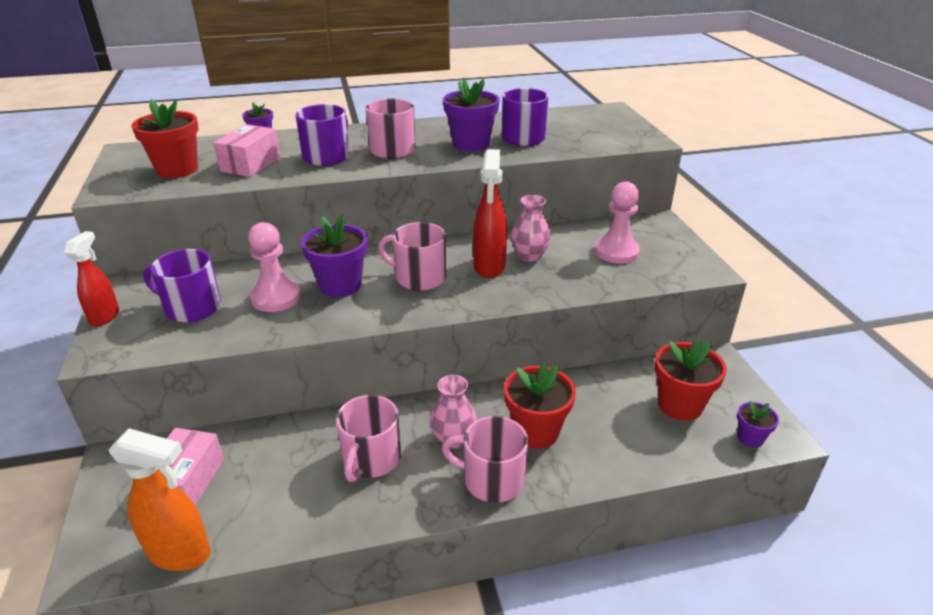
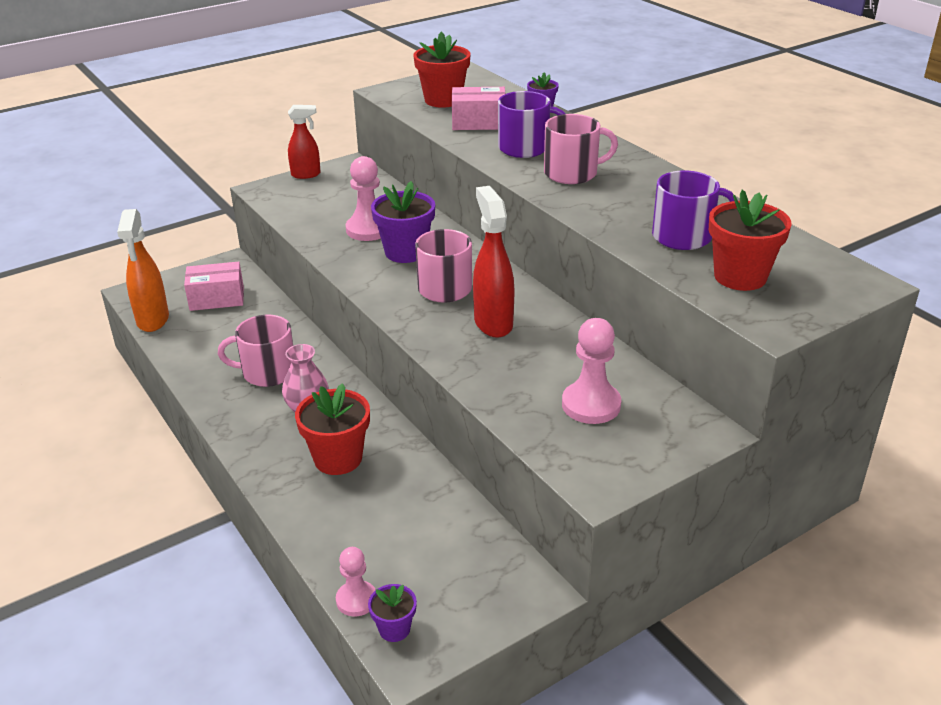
camera: 70 degrees right, 0 degrees up
(191, 307) = (335, 201): purple mug -> none
(471, 144) = (629, 210): purple flower pot -> none
(489, 267) = (493, 323): red spray bottle -> red spray bottle turned 90 degrees clockwise
(492, 479) = (265, 444): pink mug -> none
(529, 256) = (534, 344): pink vase -> none
(680, 405) = (427, 561): red flower pot -> red flower pot (740, 277)
(717, 453) = (356, 600): none -> pink pawn

